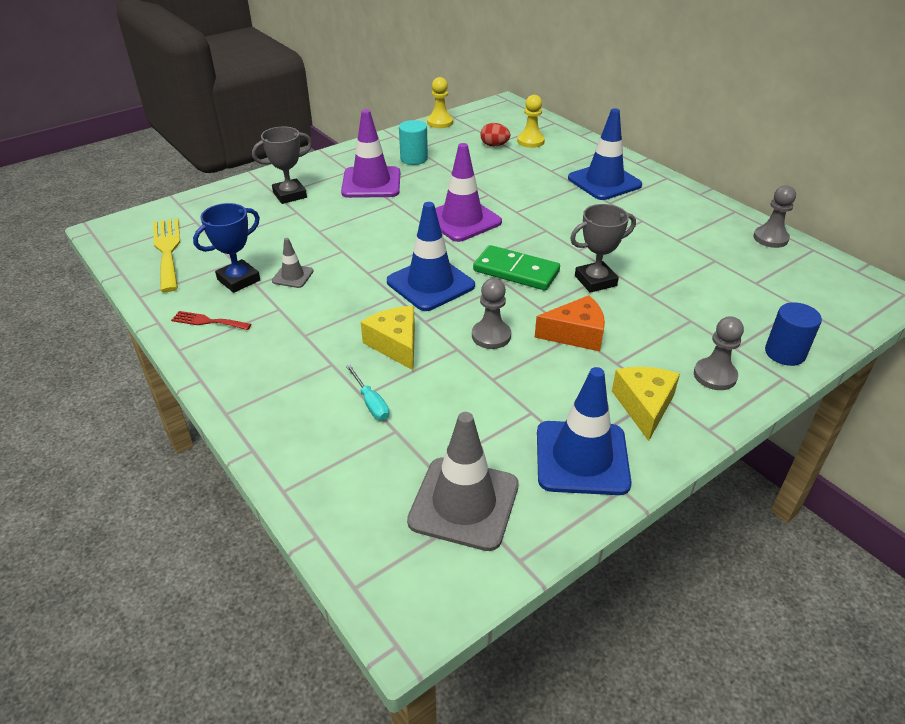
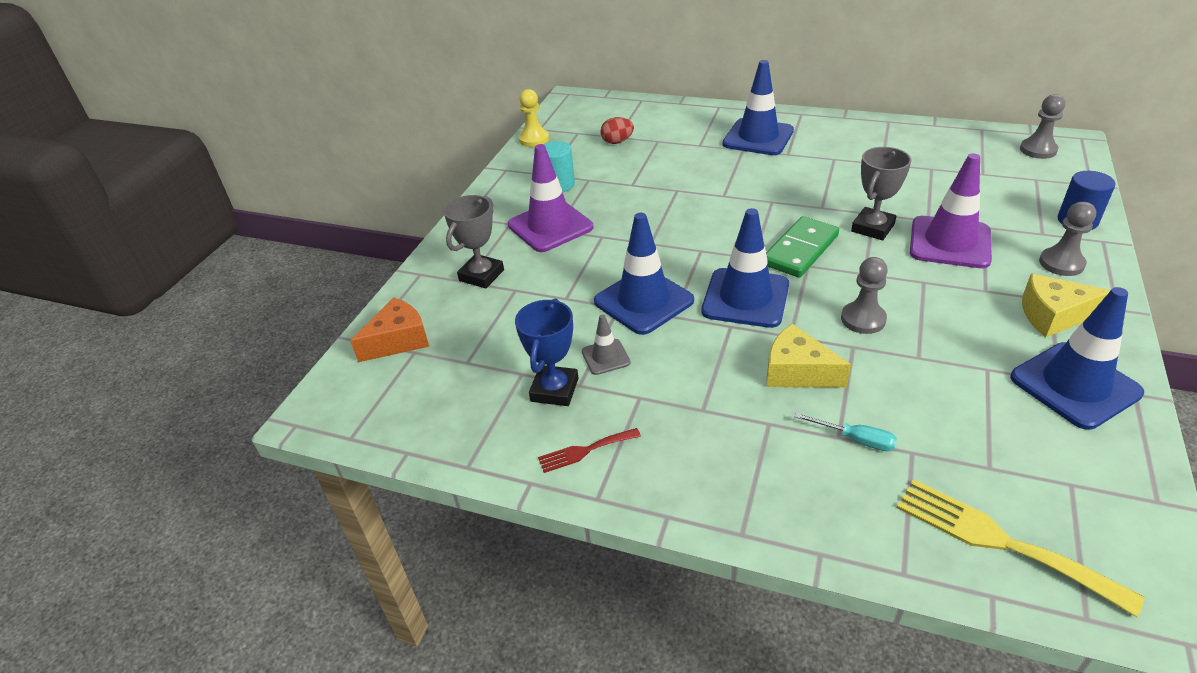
camera: 30 degrees left, 0 degrees up
(167, 250) = (427, 399): yellow fork -> yellow fork (1000, 541)
(362, 254) = (643, 301): none -> blue traffic cone
(462, 220) = (688, 224): purple traffic cone -> purple traffic cone (949, 242)
(464, 503) = (1054, 481): grey traffic cone -> none
(516, 271) = (800, 250): green domino -> green domino turned 45 degrees counterclockwise
(530, 141) = (644, 125): yellow pawn -> none
(576, 334) = (923, 282): orange cheese -> orange cheese (398, 340)
(644, 406) = (1053, 316): yellow cheese -> yellow cheese turned 60 degrees counterclockwise
(770, 238) = (943, 133): grey pawn -> grey pawn (1038, 150)

